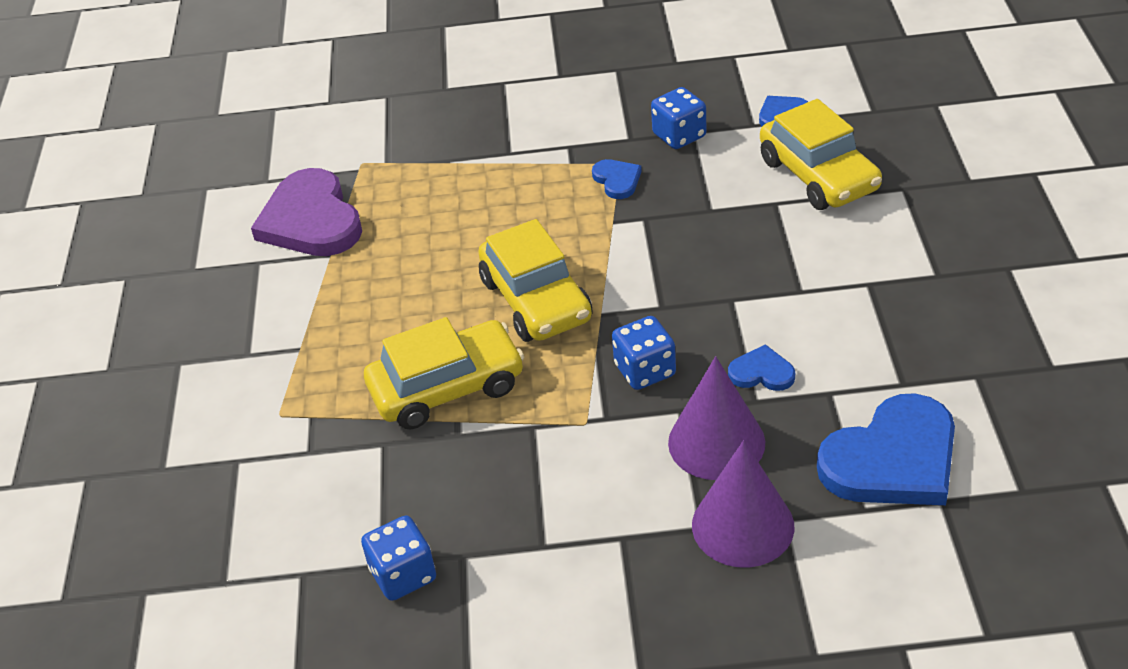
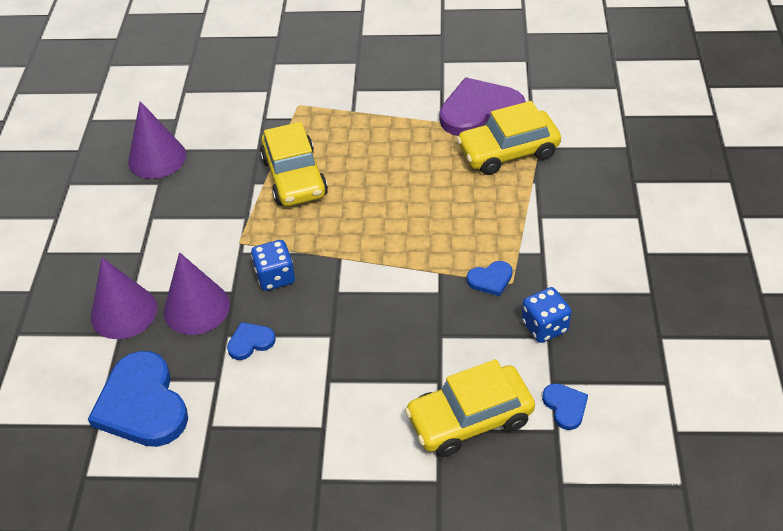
camera: 95 degrees right, 5 degrees up
(403, 575) = (157, 158): blue dice -> purple cone
(536, 300) = (363, 224): yellow car -> yellow car (508, 152)
(761, 372) = (250, 342): blue heart -> blue heart turned 135 degrees counterclockwise

